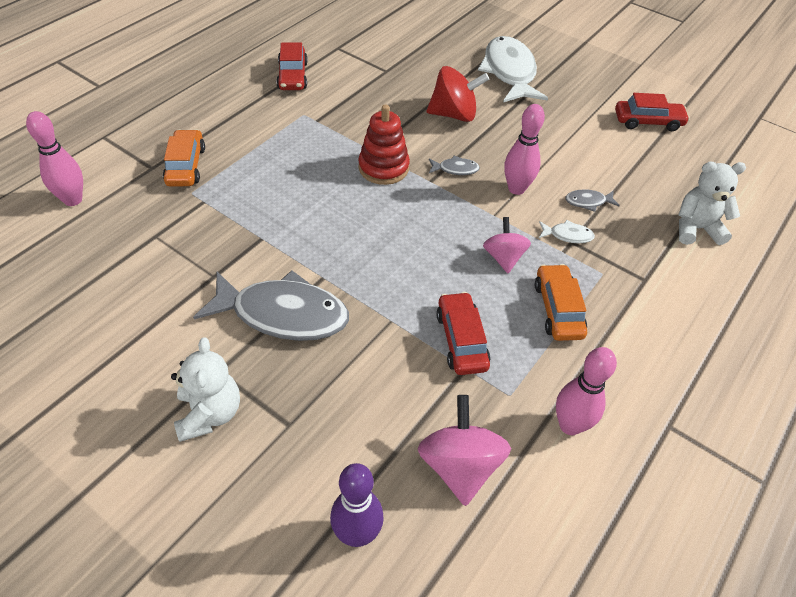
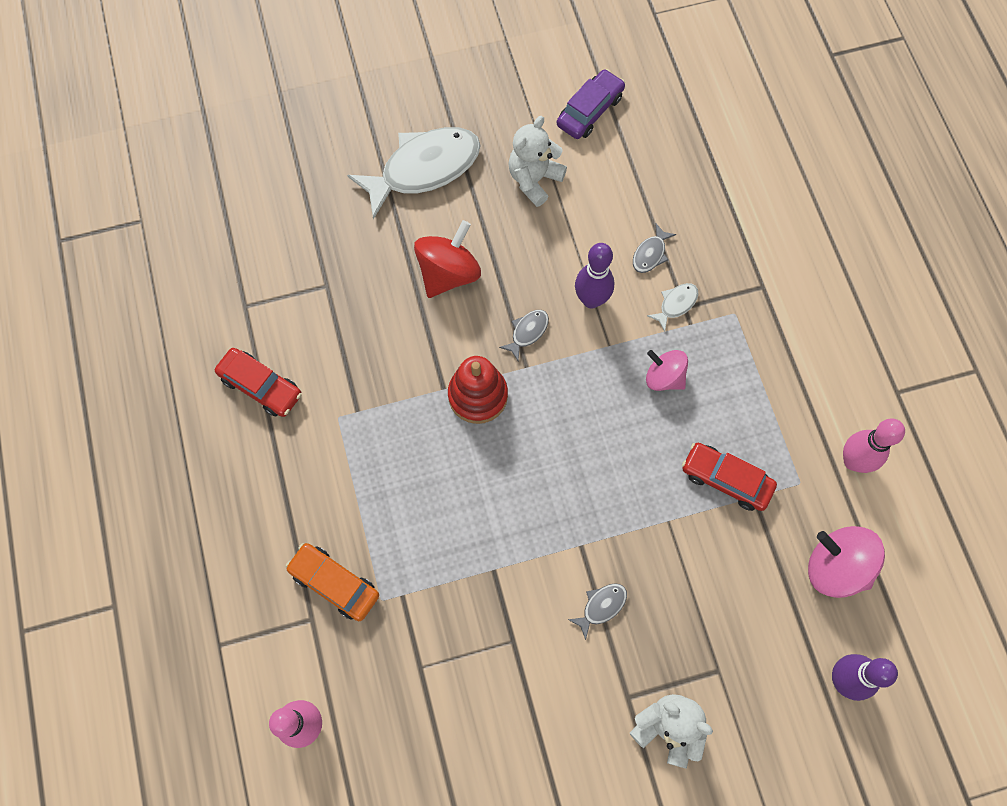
camera: 50 degrees left, 20 degrees up
(283, 314) = (601, 606): grey fish -> grey fish, size x0.42
(509, 72) = (424, 169): white fish -> white fish turned 120 degrees clockwise
(516, 189) = (591, 300): pink bowling pin -> purple bowling pin
(558, 309) = (746, 380): orange car -> none
(648, 122) = (590, 111): red car -> purple car
(696, 229) = (740, 196): white teddy bear -> white teddy bear (534, 180)

